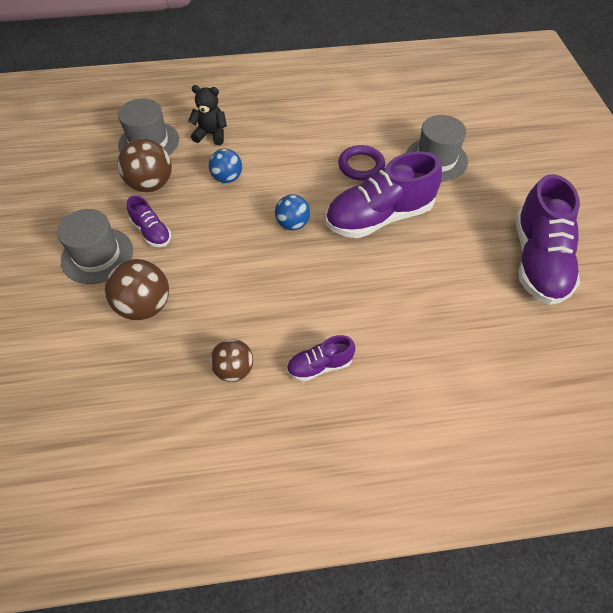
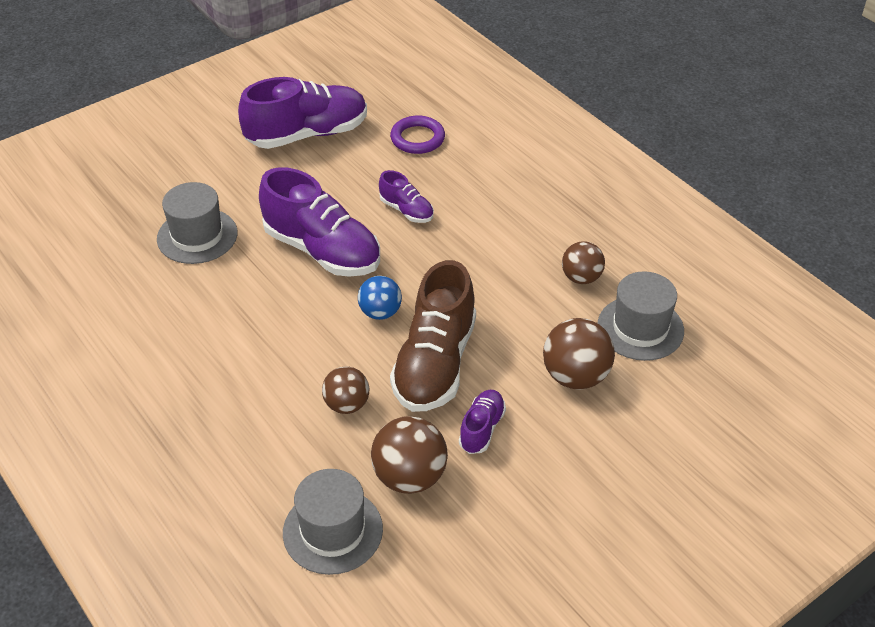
camera: 120 degrees left, 10 degrees down
(97, 255) = (551, 459): grey hat -> grey hat (640, 328)
(211, 134) = (274, 466): black teddy bear -> none
(223, 233) = (435, 363): none -> brown shoe
(227, 178) = (347, 405): blue ball -> brown ball
(320, 366) = (530, 227): purple shoe -> purple shoe (406, 210)
(361, 166) = (247, 292): purple ring -> purple ring (417, 138)

